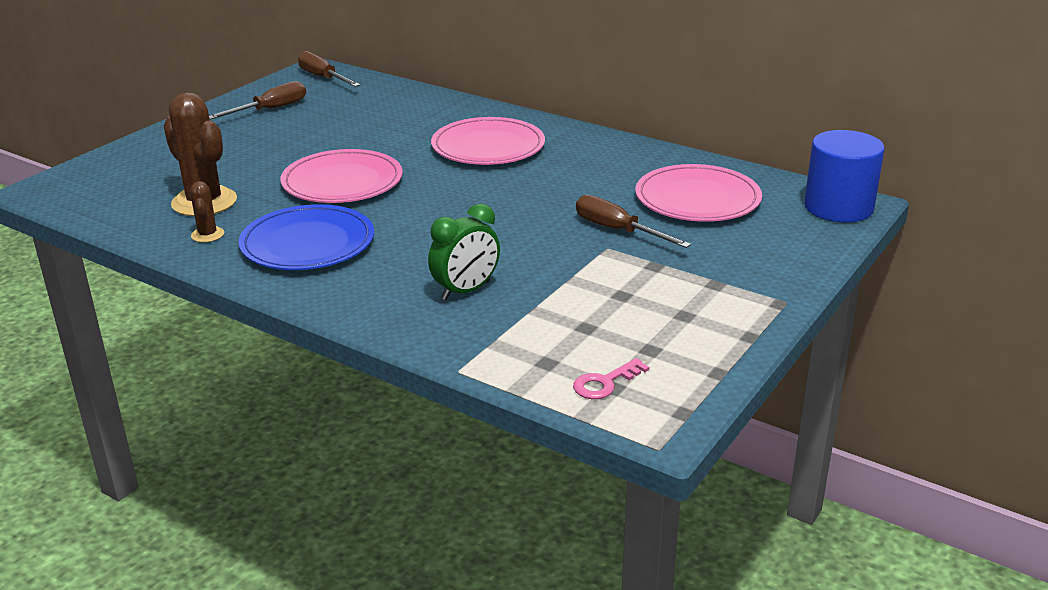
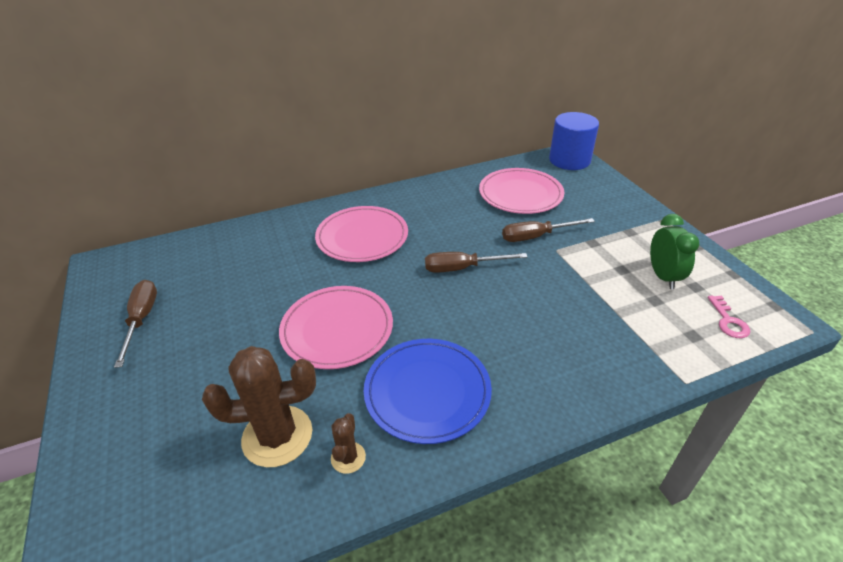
camera: 55 degrees left, 10 degrees up
(207, 235) = (348, 457): brown cactus -> brown cactus turned 75 degrees clockwise
(323, 78) = (126, 266): brown screwdriver -> brown screwdriver (462, 268)
(466, 290) = (571, 333): green clock -> green clock (663, 276)

